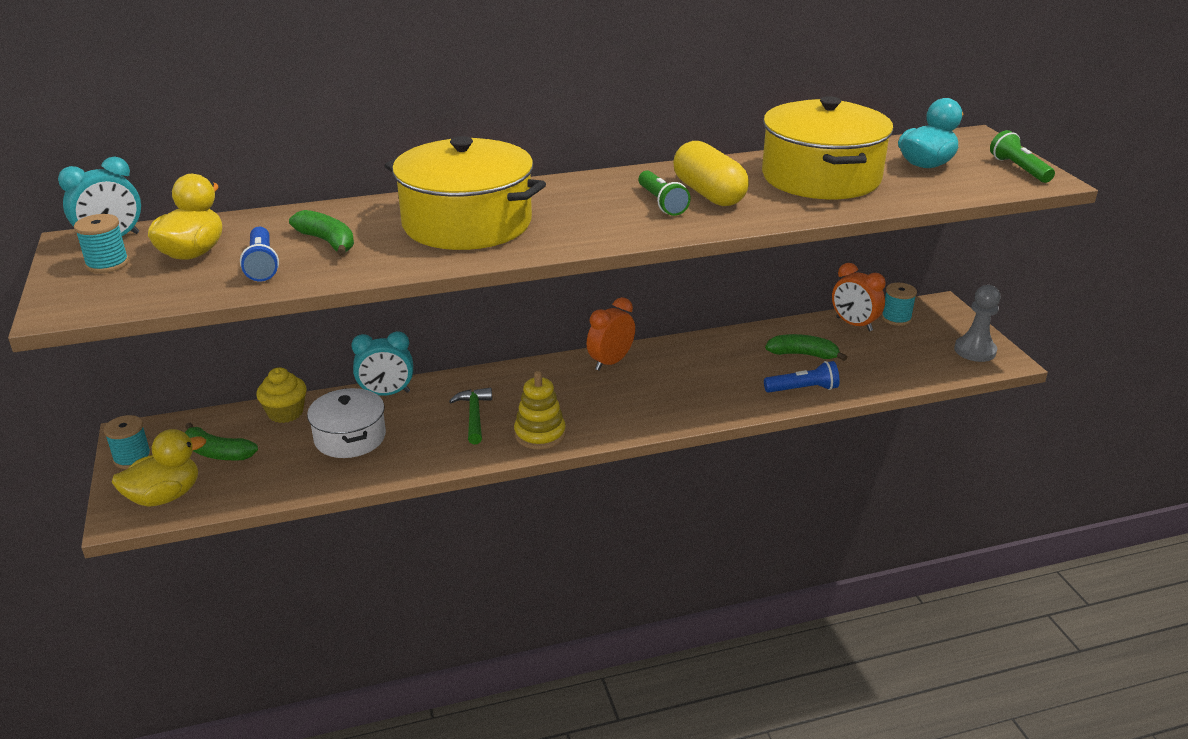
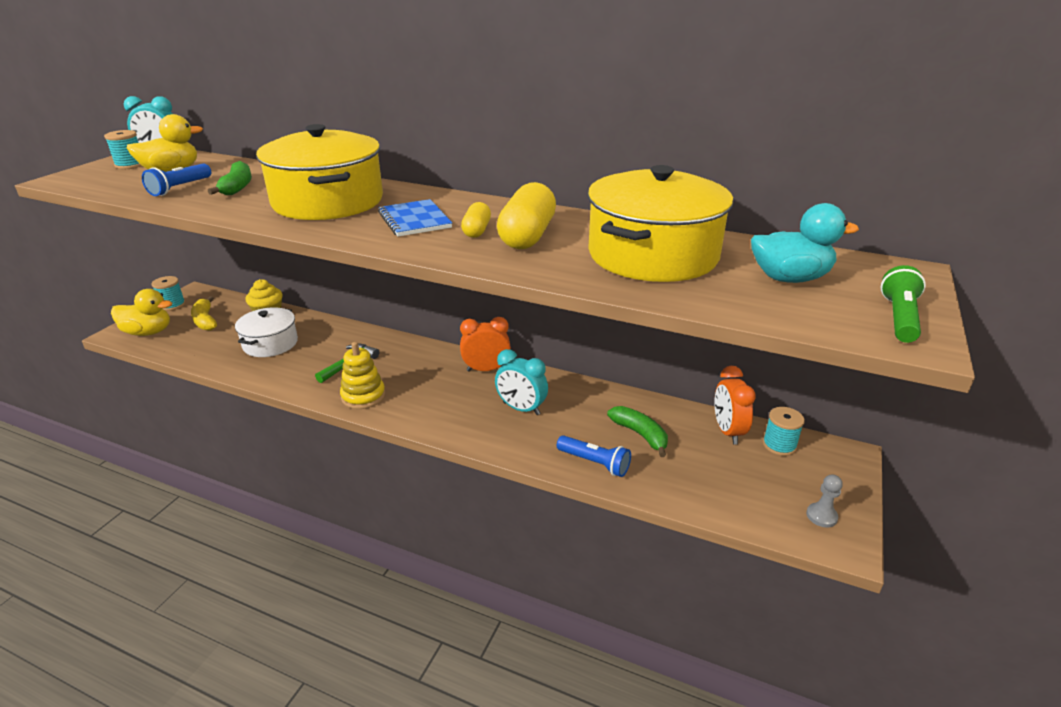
camera: 40 degrees right, 0 degrees up
(217, 453) = (205, 320): green banana -> yellow banana
(386, 394) = (330, 326): turquoise clock -> turquoise clock (521, 408)
(590, 212) = (414, 220): none -> blue notebook
(661, 203) = (477, 230): green flashlight -> yellow capsule
(975, 351) = (821, 516): grey pawn -> grey pawn, size x0.61

